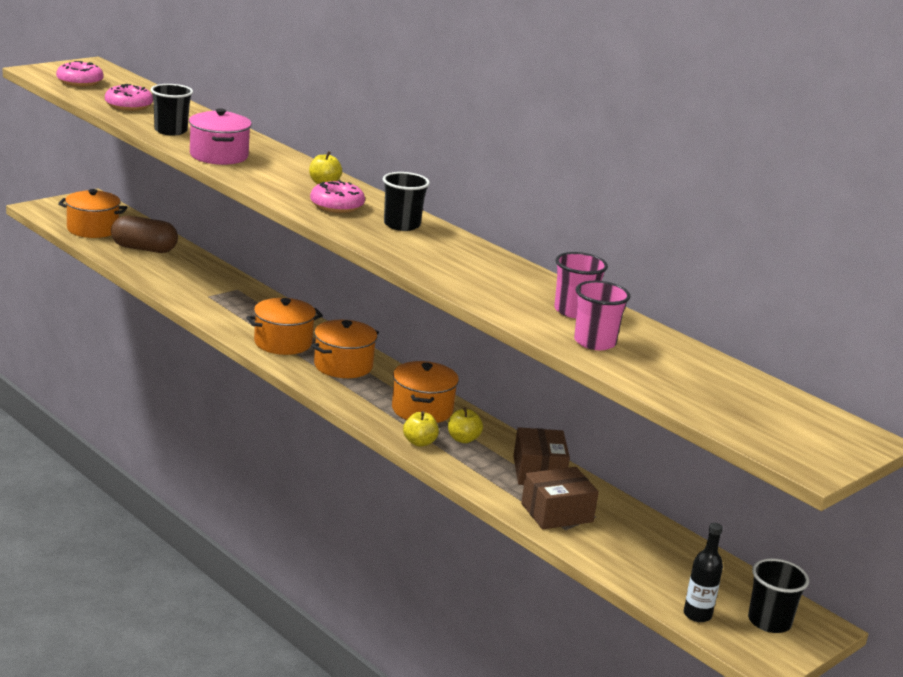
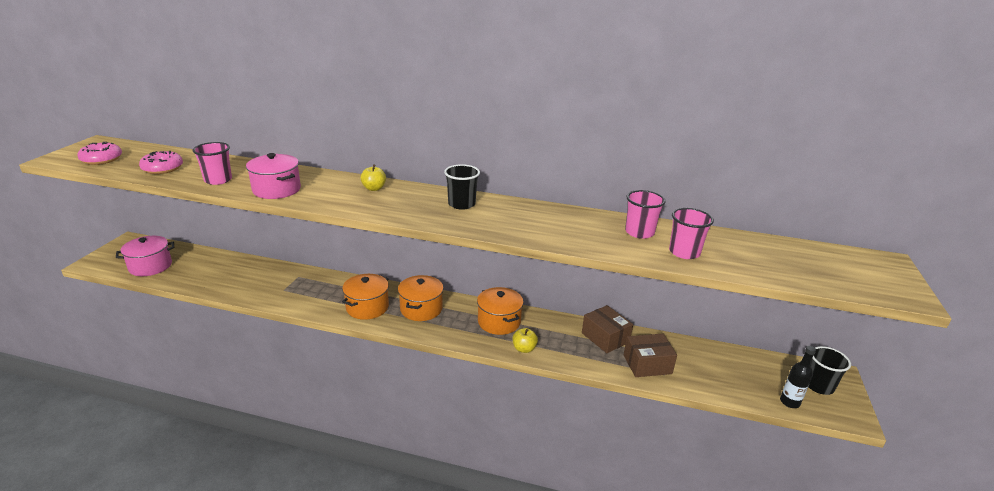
camera: 30 degrees left, 5 degrees up
(92, 229) = (150, 266): orange pot -> pink pot
(144, 249) = (204, 268): brown capsule -> none
(171, 131) = (218, 180): black cup -> pink cup
(337, 206) = (404, 204): pink donut -> none
(463, 439) = (543, 333): yellow apple -> none
(557, 513) = (647, 364): brown box -> brown box turned 45 degrees clockwise

